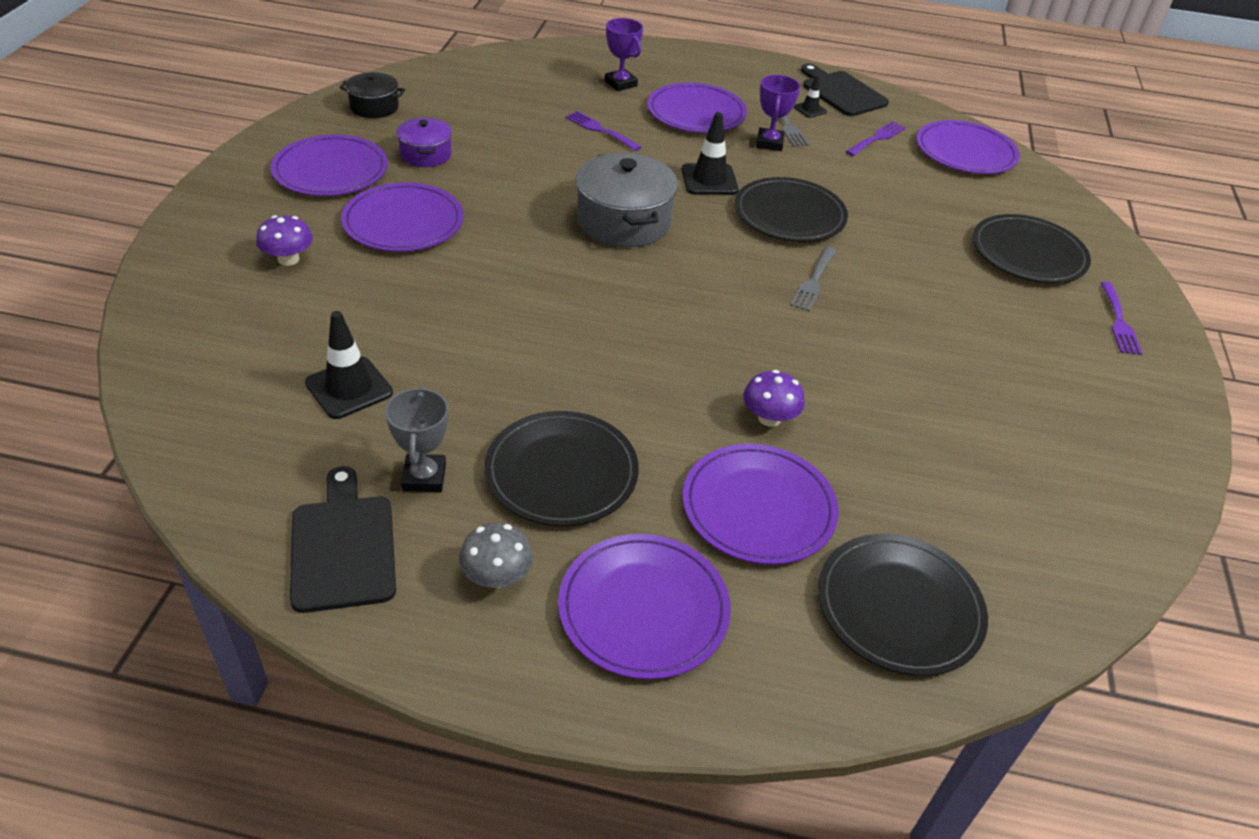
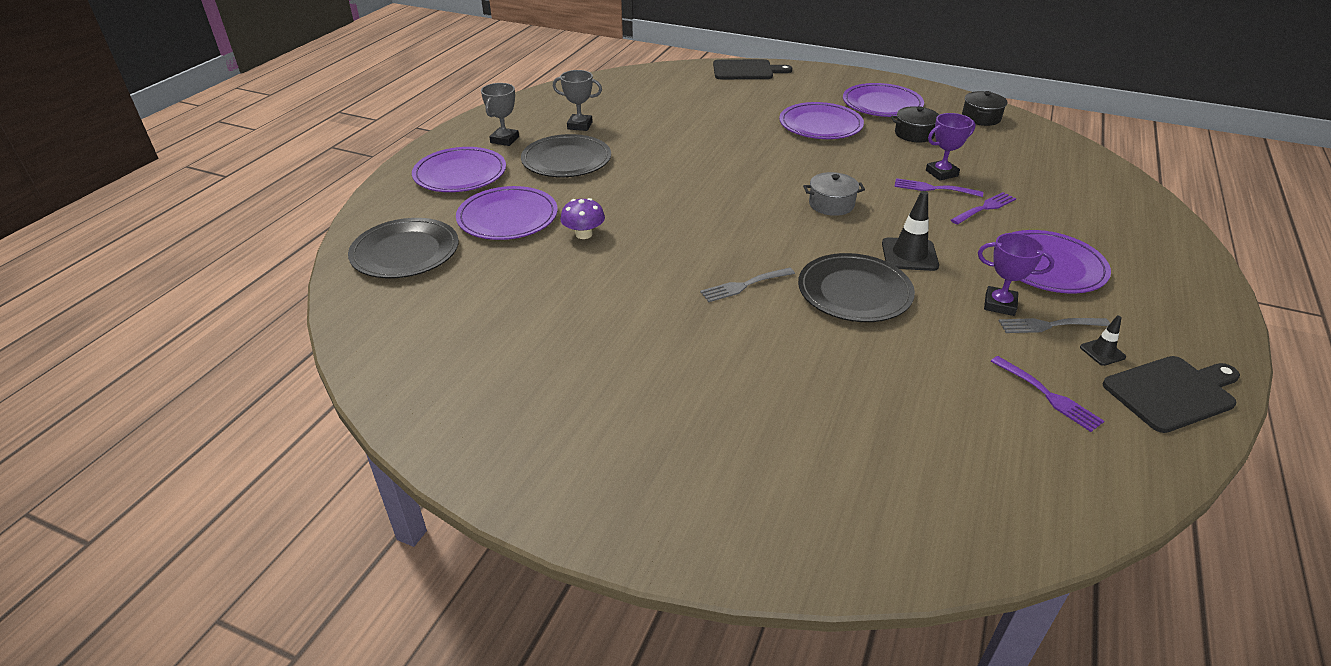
camera: 105 degrees right, 5 degrees down
(288, 259) = (777, 94): purple mushroom -> none
(343, 547) = (543, 108): black cutting board -> black cutting board (746, 70)
(349, 388) = (655, 109): black traffic cone -> none
(426, 154) = (914, 134): purple pot -> black pot
(497, 576) = (504, 140): grey mushroom -> grey trophy
(620, 84) = (1091, 228): purple trophy -> purple trophy (941, 173)
(623, 221) = (831, 204): grey pot -> grey pot, size x0.57
(814, 281) = (744, 285): grey fork -> grey fork turned 60 degrees counterclockwise
(965, 152) = (1044, 479): purple plate -> none
(1028, 254) = (792, 459): black plate -> none
(1118, 321) = (653, 495): purple fork -> purple fork (934, 188)

